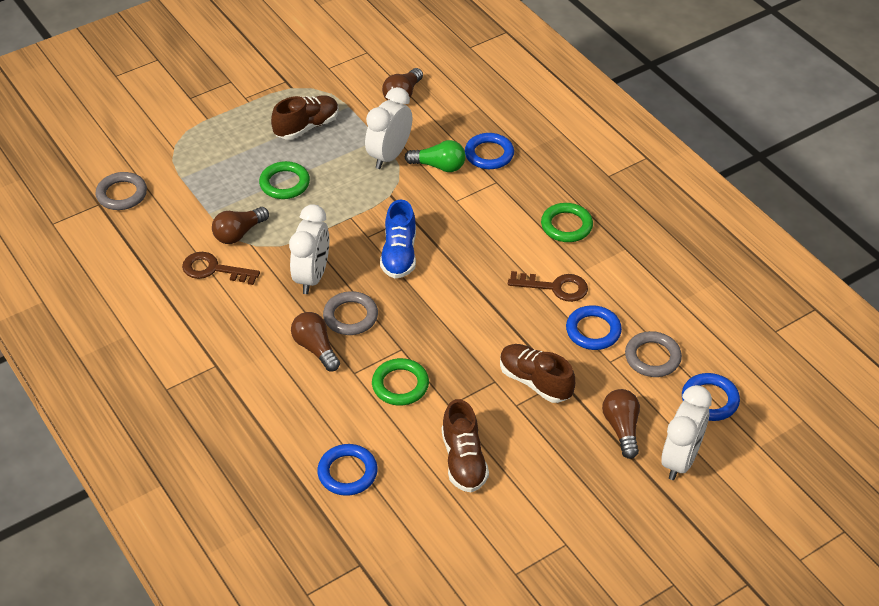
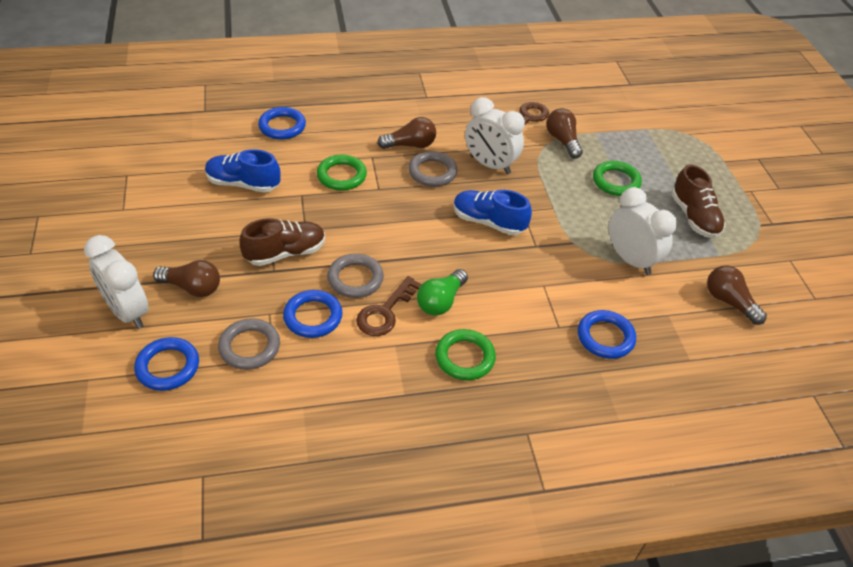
camera: 110 degrees right, 0 degrees up
(122, 194) = (637, 96): grey ring -> grey ring (355, 279)
(439, 166) = (601, 290): green light bulb -> green light bulb (441, 301)
(463, 460) = (243, 184): brown shoe -> blue shoe

